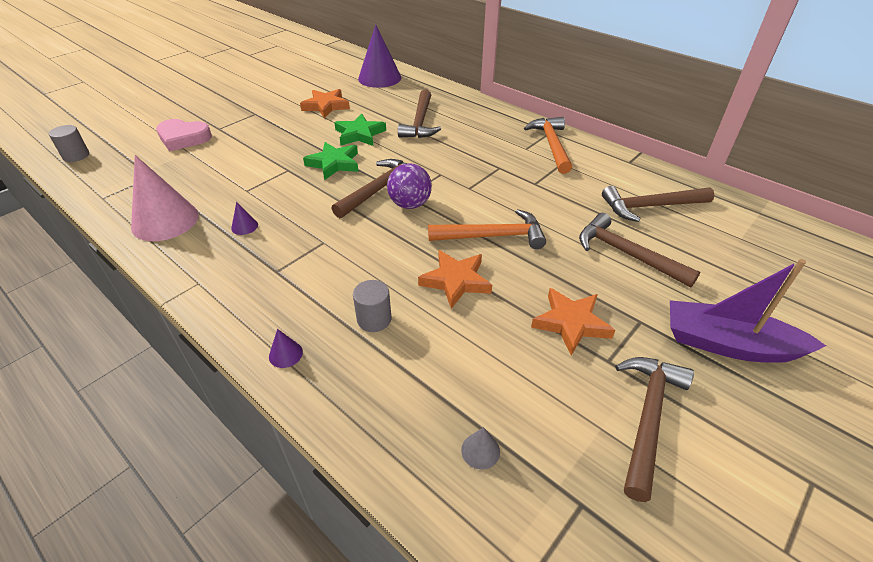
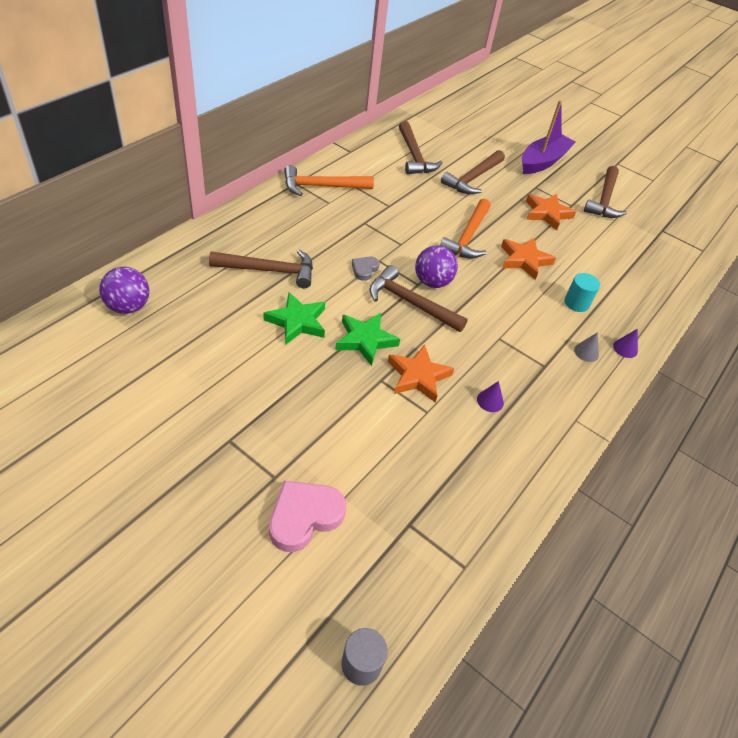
camera: 100 degrees left, 5 degrees up
(165, 220) = (496, 476): pink cone -> none
(183, 138) = (304, 517): pink heart -> pink heart turned 135 degrees counterclockwise
(326, 106) = (215, 359): orange star -> orange star (418, 376)
(374, 319) = (576, 303): grey cylinder -> turquoise cylinder
(379, 78) = (128, 307): purple cone -> purple ball
(426, 165) = (364, 269): none -> grey heart
(480, 450) = (651, 260): grey cone -> grey cone (586, 352)
(493, 236) = (467, 237): orange hammer -> orange hammer turned 150 degrees counterclockwise
(648, 417) = (604, 200): brown hammer -> brown hammer turned 90 degrees counterclockwise
(728, 344) = (543, 161): purple boat -> purple boat turned 150 degrees counterclockwise

